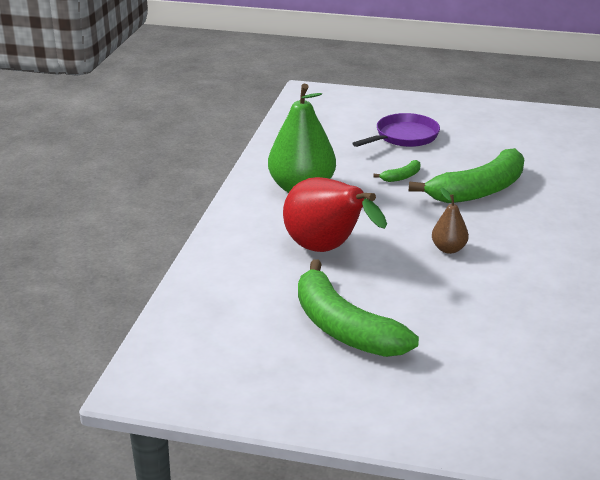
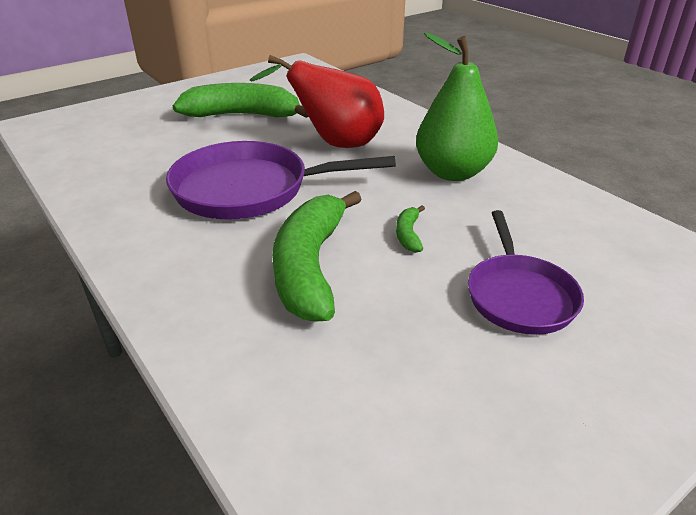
camera: 130 degrees right, 5 degrees up
(448, 249) = (249, 189): brown pear -> purple pan

